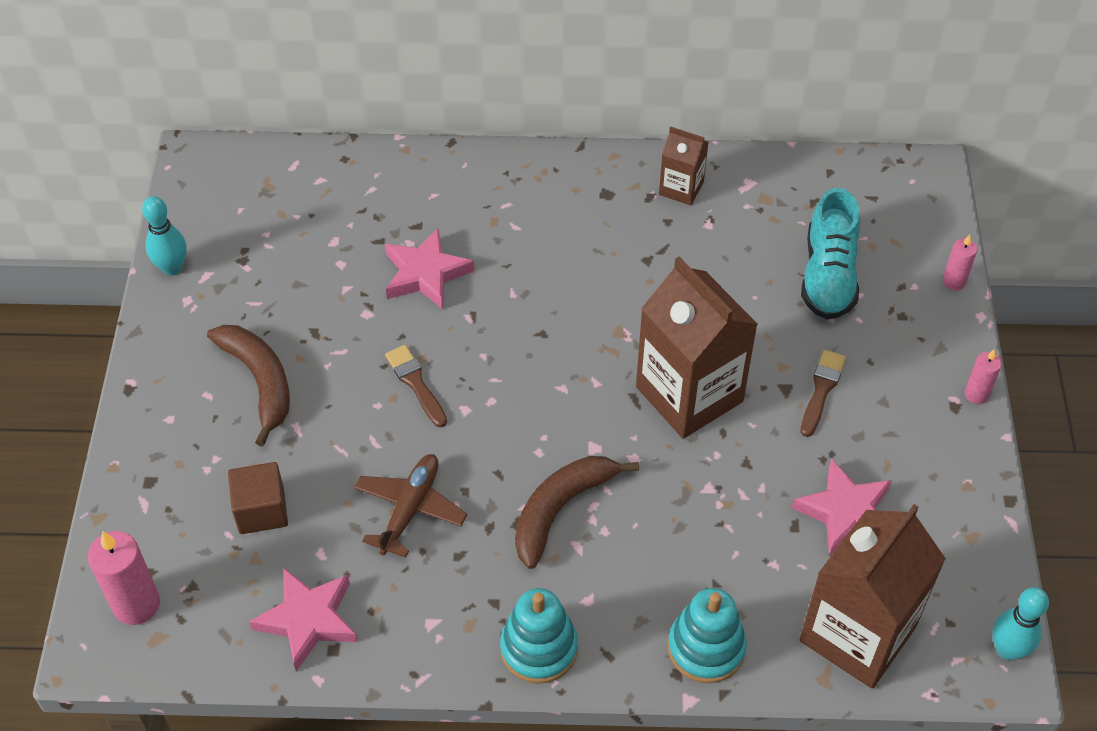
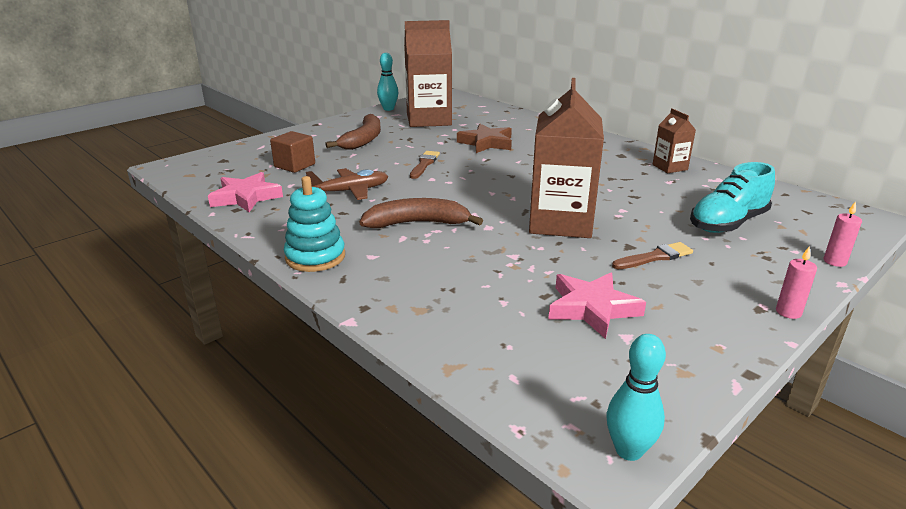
camera: 45 degrees right, 25 degrees down
(136, 604) = (203, 164): pink candle -> none
(426, 273) = (486, 143): pink star -> brown star
(706, 648) = (399, 308): turquoise stacking toy -> none
(857, 634) = (510, 362): brown carton -> brown carton (428, 120)

